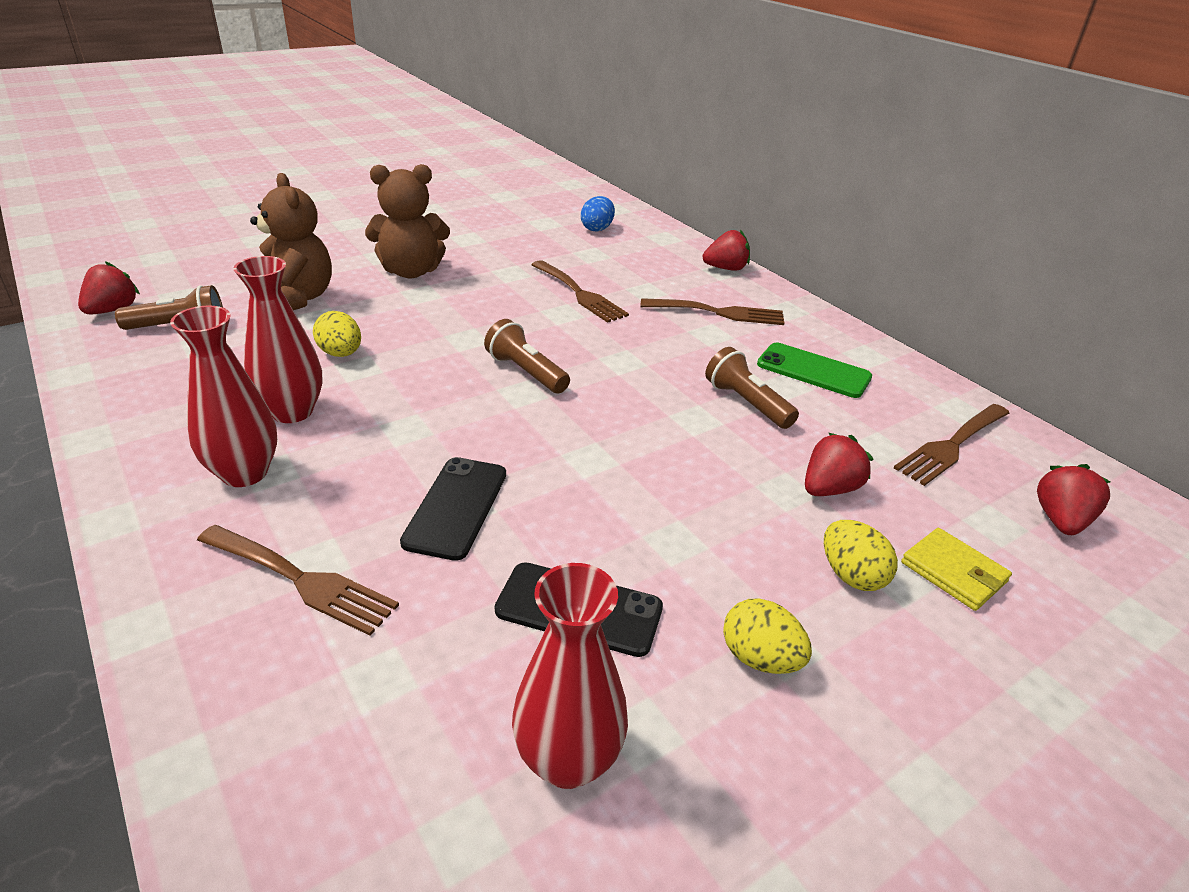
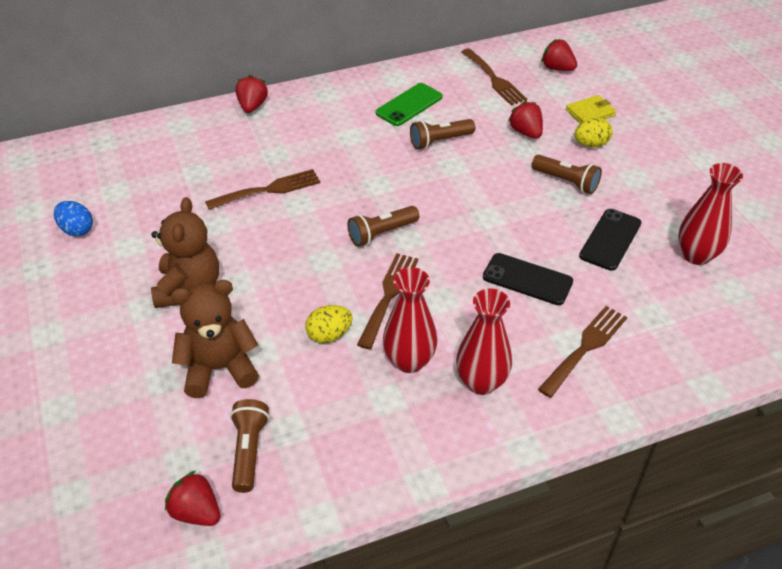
camera: 75 degrees left, 10 degrees up
(597, 229) = (144, 160): blue egg -> blue egg (77, 230)
(719, 312) = (322, 126): brown fork -> brown fork (389, 296)
(719, 544) = (566, 182): none -> brown flashlight
(760, 658) = (641, 186): yellow egg -> none

